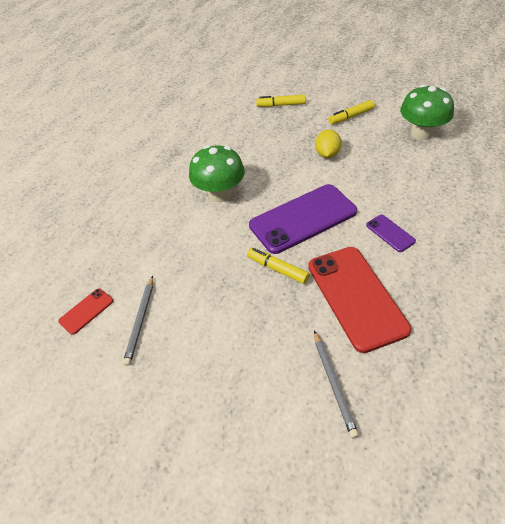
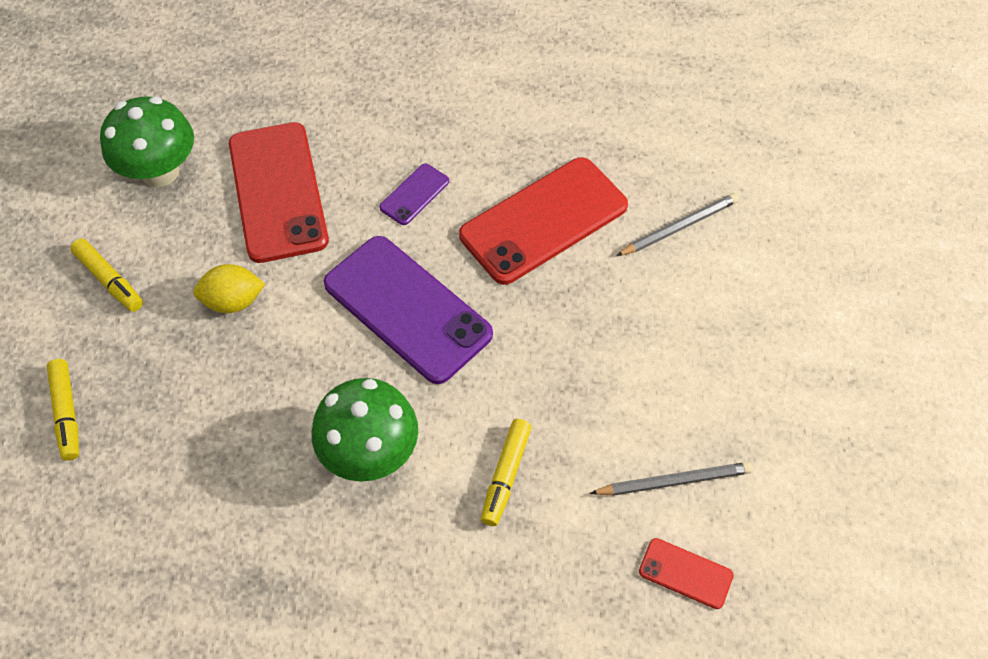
camera: 110 degrees left, 10 degrees up
(277, 269) = (522, 322): yellow marker -> yellow marker (506, 475)
(400, 174) = (277, 192): none -> red phone

